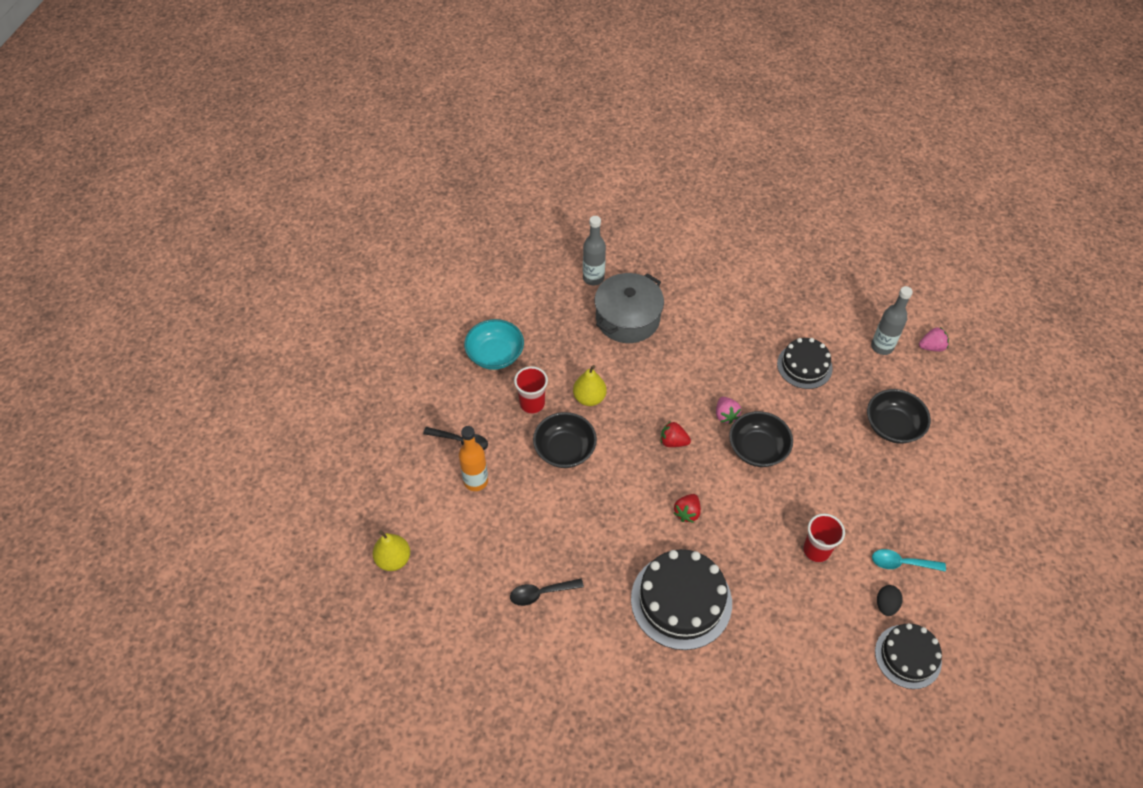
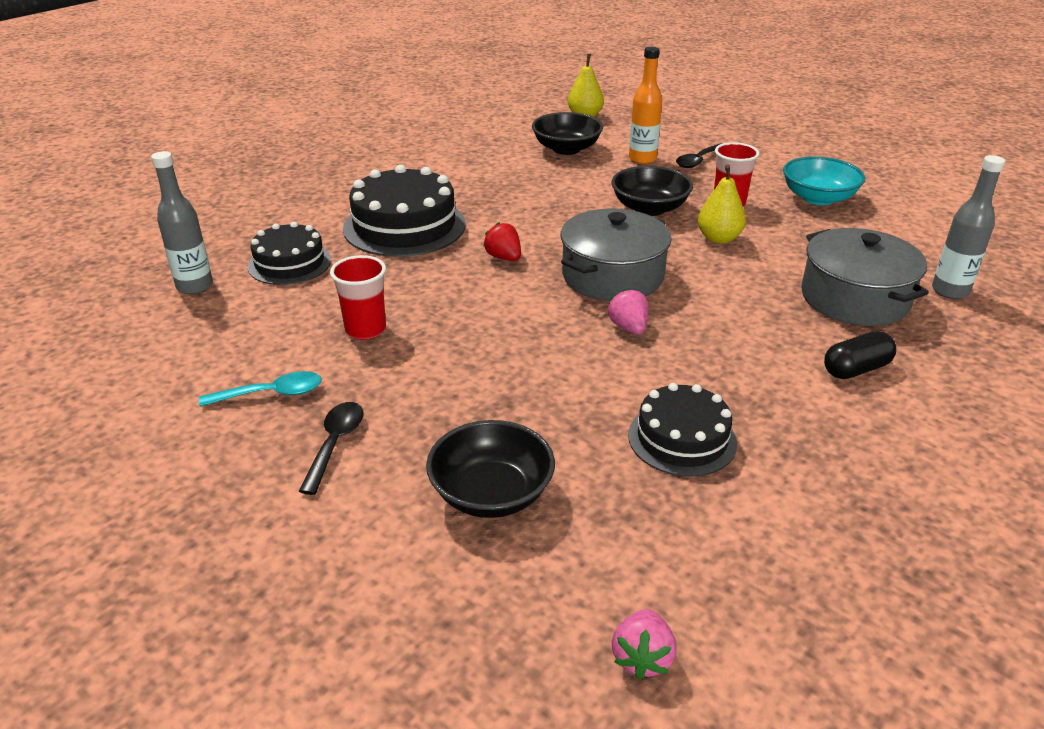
camera: 115 degrees right, 20 degrees down
(541, 593) = (489, 164): black spoon -> black spoon (335, 444)
(673, 442) = (612, 276): red strawberry -> grey pot
(701, 309) = (856, 369): none -> black capsule
(725, 415) = (628, 327): pink strawberry -> pink strawberry turned 60 degrees clockwise
(757, 449) = (553, 336): black bowl -> black bowl (566, 149)
(882, 347) = (680, 567): grey bottle -> grey bottle (195, 286)
(886, 605) = (239, 356): black egg -> none
(901, 563) = (271, 394): turquoise spoon -> turquoise spoon turned 45 degrees clockwise
(908, 656) = (165, 346): black cake -> black cake (290, 263)

